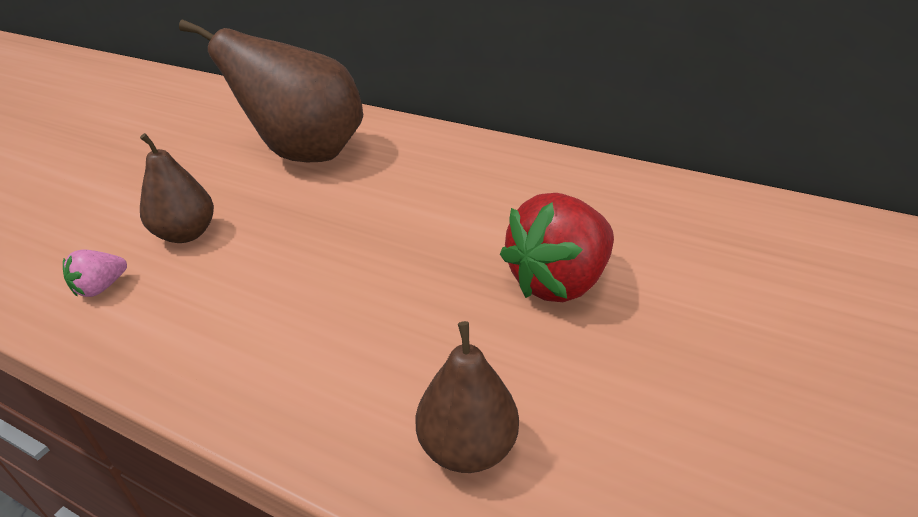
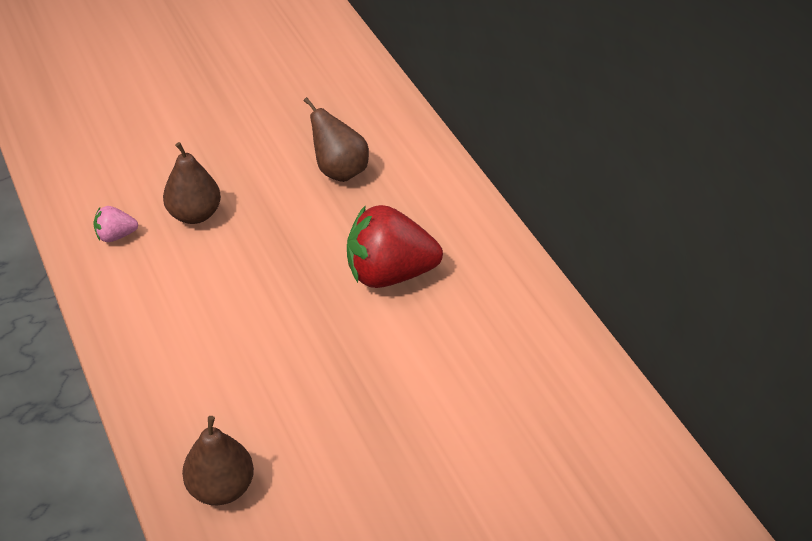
camera: 35 degrees right, 10 degrees up
(305, 155) = (339, 170): brown pear -> brown pear, size x0.51
(558, 282) = (396, 415): red strawberry -> red strawberry (389, 273)

